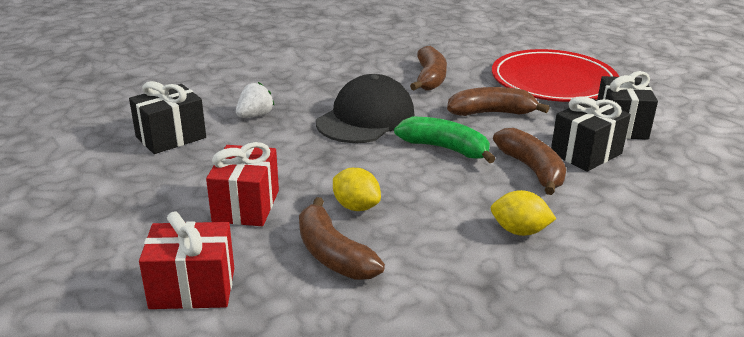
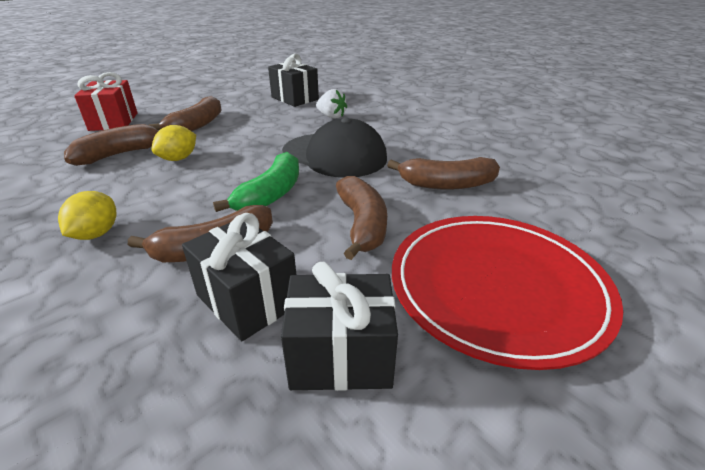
camera: 85 degrees right, 5 degrees up
(246, 206) = (196, 125): red gift -> brown banana

